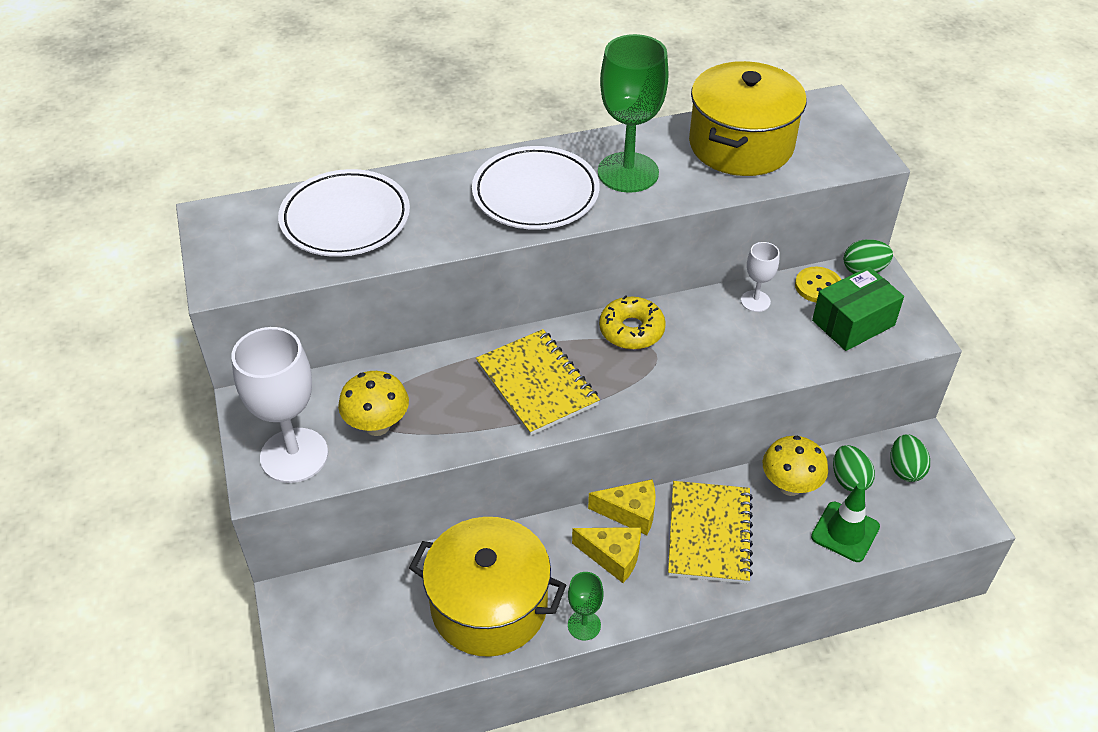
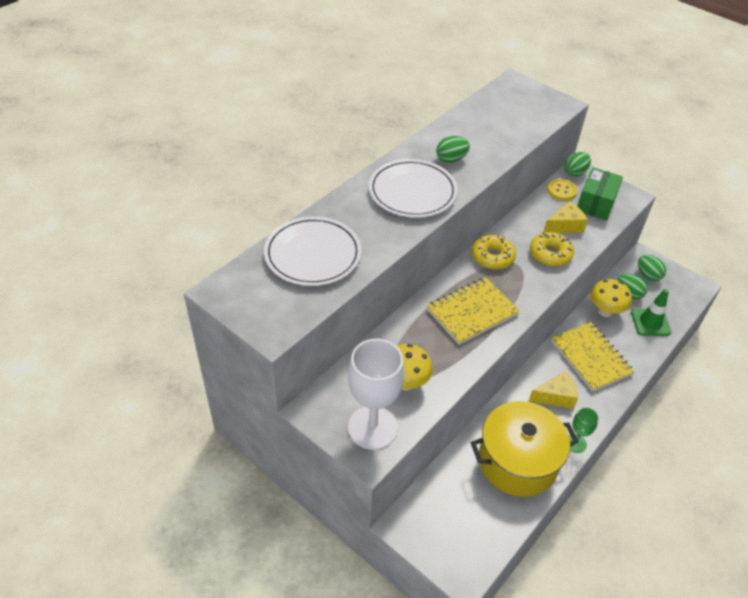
camera: 35 degrees left, 0 degrees up
(537, 384) = (472, 312): yellow notebook -> yellow notebook turned 60 degrees counterclockwise
(628, 172) = (451, 159): green goblet -> green egg
(630, 513) = (542, 367): yellow cheese -> yellow cheese (565, 226)
(715, 360) = (550, 254): none -> yellow donut
(741, 145) = (494, 120): yellow pot -> none
(755, 301) = (539, 212): white goblet -> none

